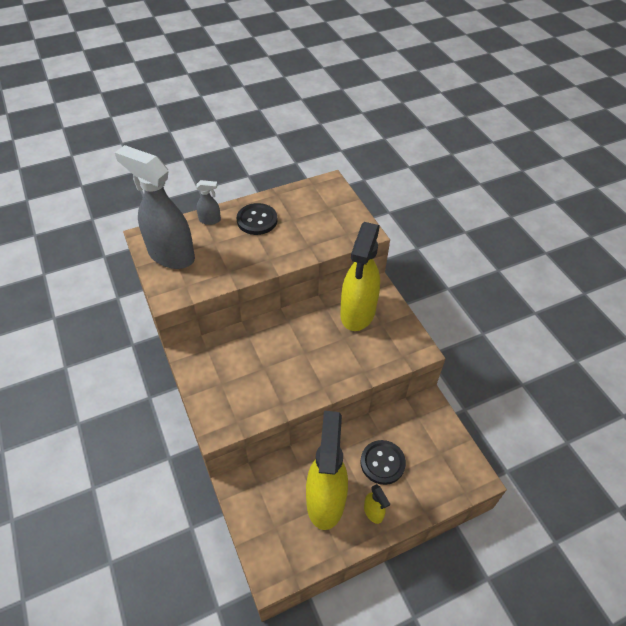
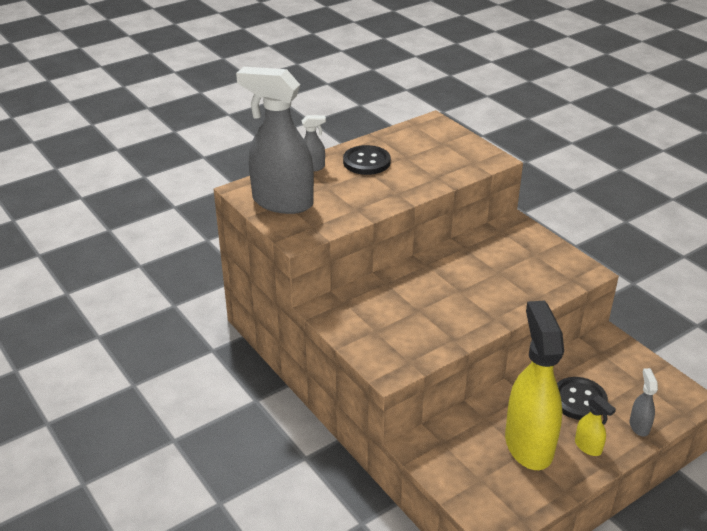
camera: 10 degrees left, 15 degrees down
(357, 313) = (503, 248): yellow spray bottle -> none
(423, 499) = (639, 426): none -> grey spray bottle

